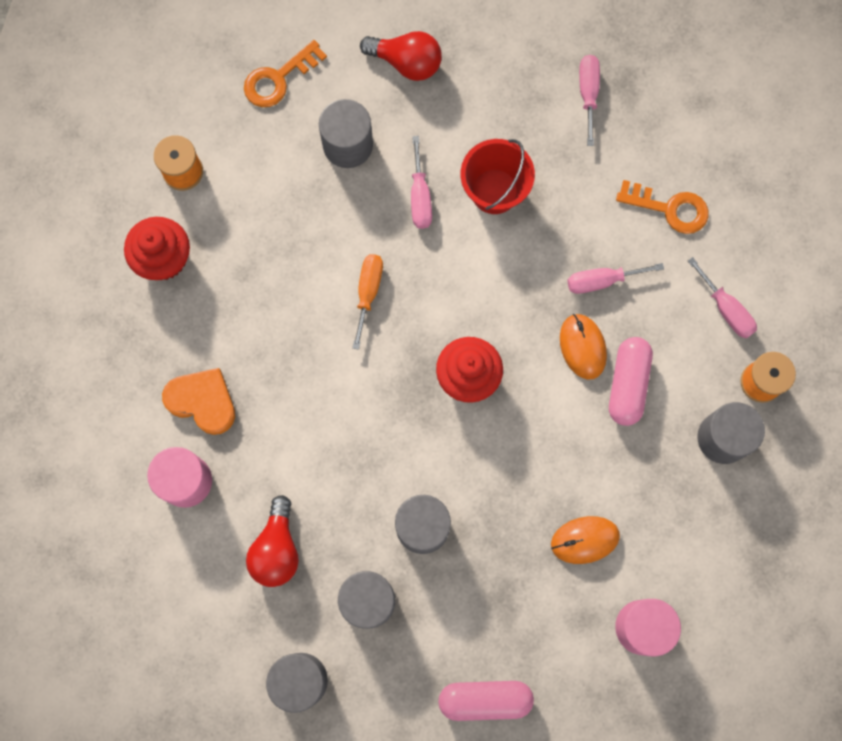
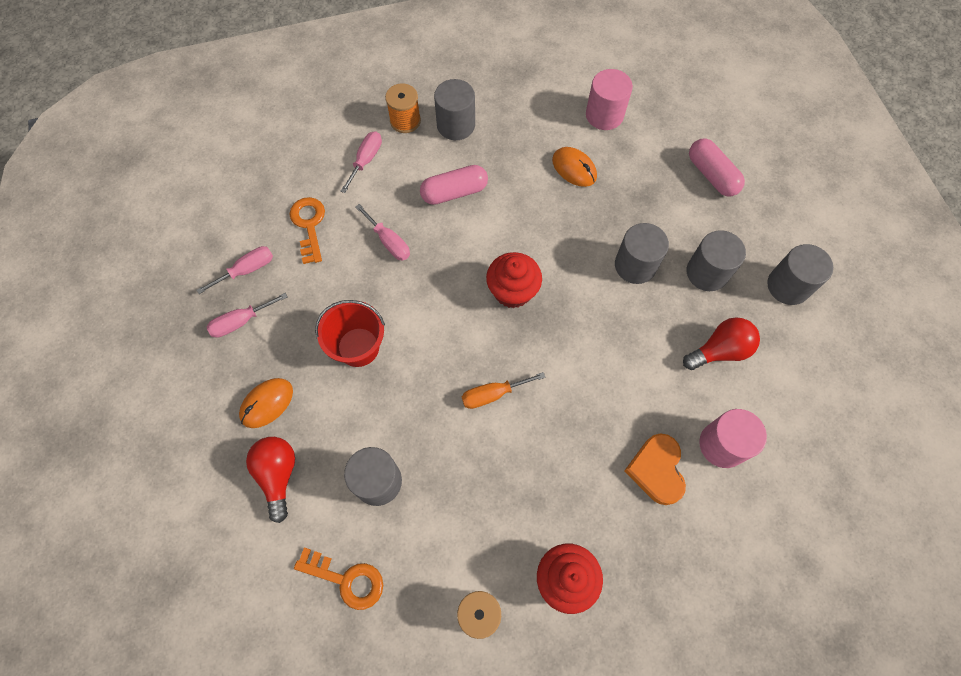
camera: 120 degrees left, 10 degrees down
(420, 196) = (392, 399): pink screwdriver -> pink screwdriver (247, 270)
(583, 347) = (445, 230): orange mouse -> orange mouse (267, 403)

